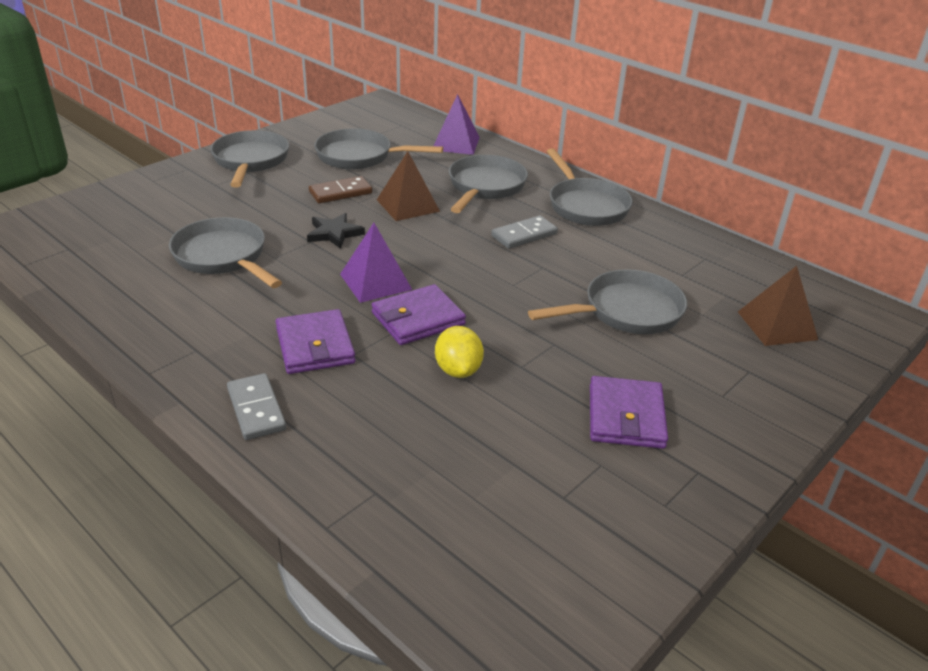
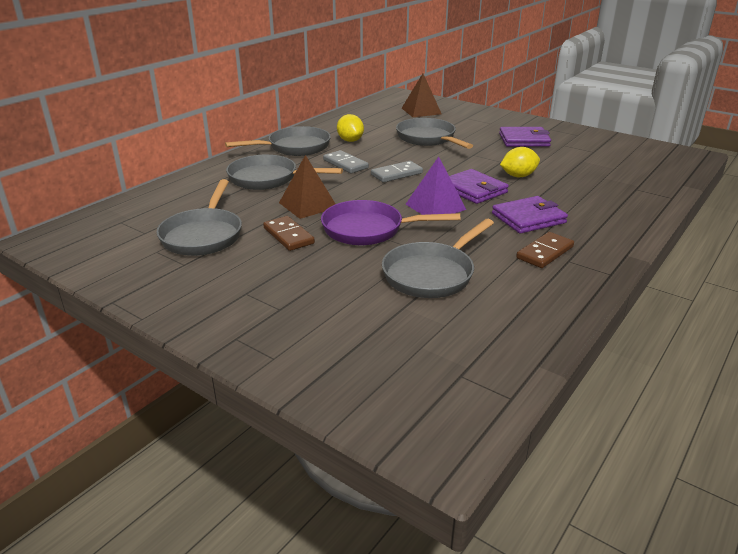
camera: 95 degrees left, 5 degrees down
(223, 337) = (545, 252): none -> brown domino
(250, 161) = (214, 297): grey pan -> none
(256, 409) = (607, 228): grey domino -> grey domino (396, 174)
(334, 233) = (368, 230): black star -> purple pan
(455, 143) = (175, 194): purple pyramid -> none
(614, 245) = (350, 140): none -> yellow lemon

